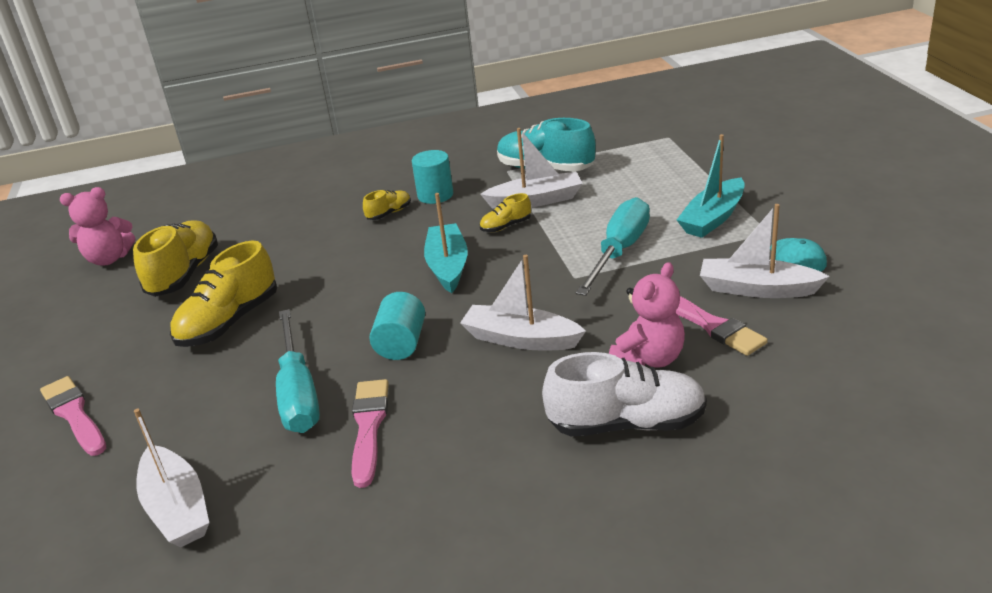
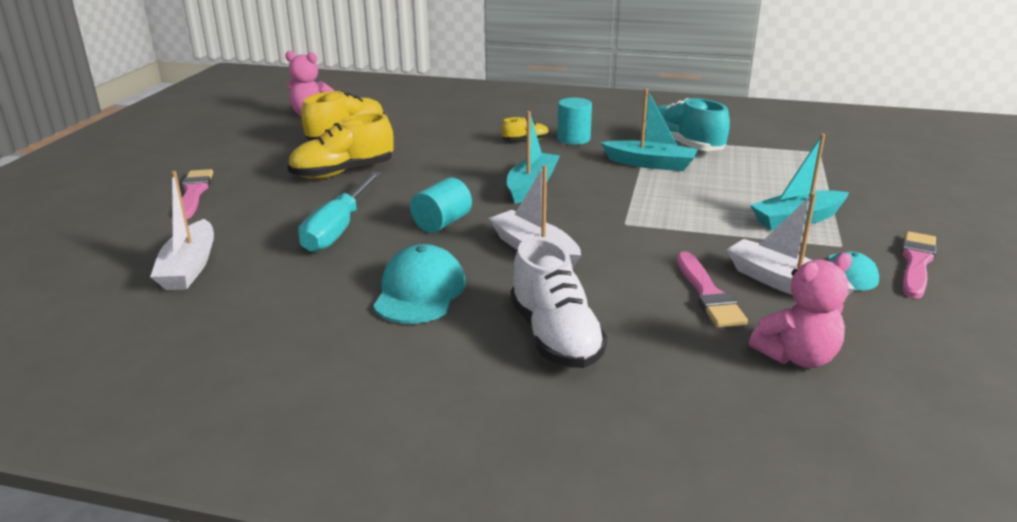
camera: 25 degrees right, 5 degrees down
(369, 427) = (361, 266): pink brush -> pink brush (916, 263)
(458, 430) = (420, 292): none -> turquoise cap
(506, 226) = (606, 174): yellow shoe -> none
(536, 200) = (650, 164): white boat -> turquoise boat
(619, 251) = (684, 218): turquoise screwdriver -> none
(626, 424) = (555, 337): white shoe -> white shoe turned 45 degrees clockwise
(649, 359) = (625, 299): pink teddy bear -> pink teddy bear (797, 357)

